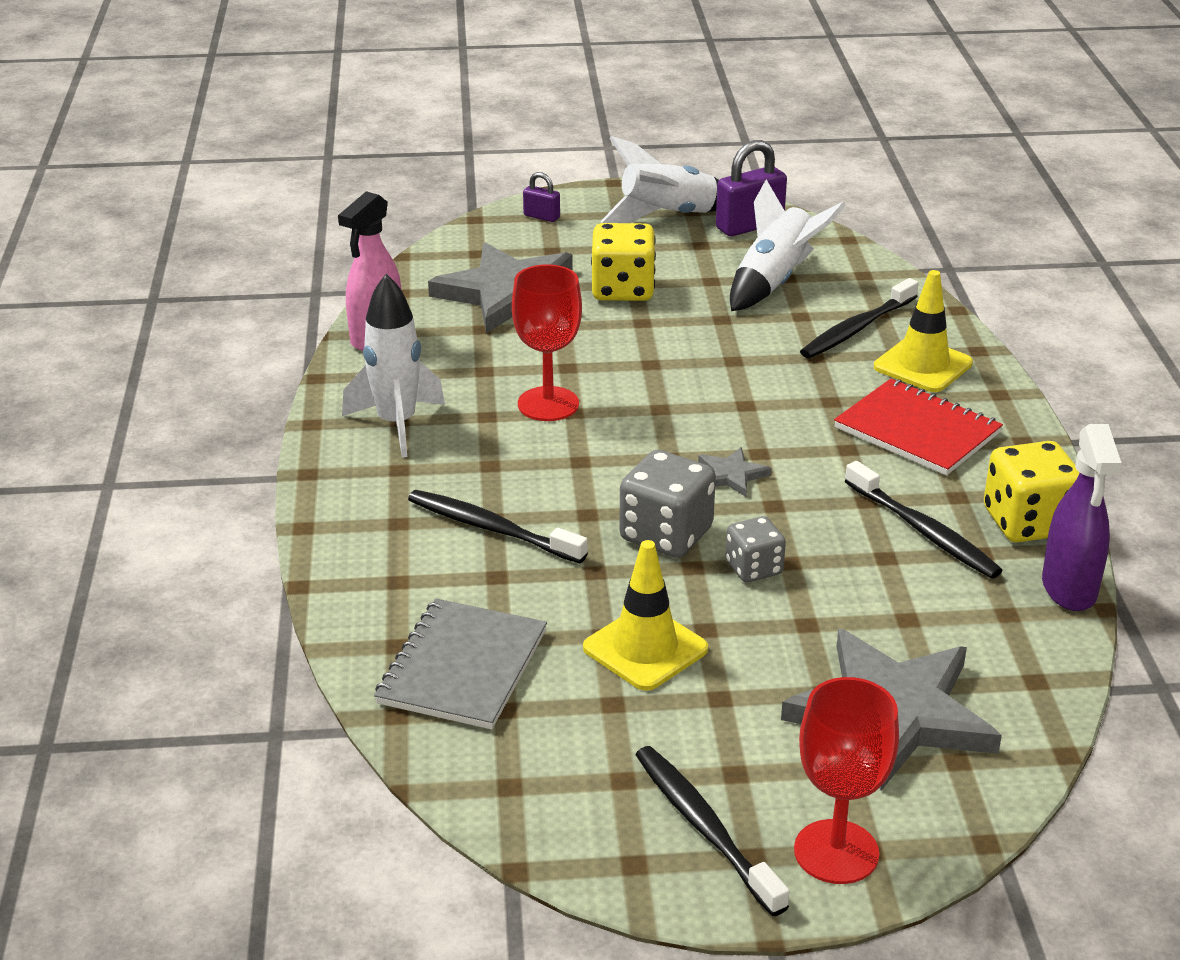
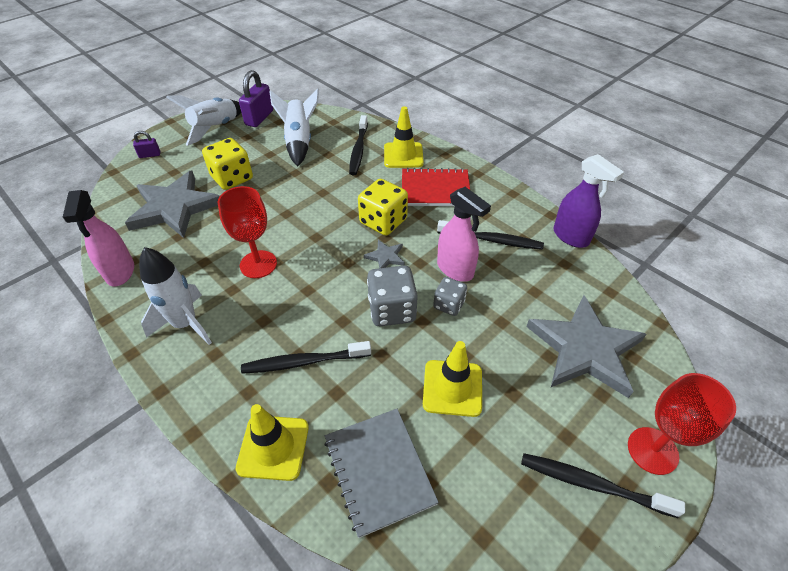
camera: 40 degrees left, 15 degrees up
(372, 584) = (273, 447): none -> yellow traffic cone
(816, 537) = (455, 269): none -> pink spray bottle
(1027, 522) = (522, 212): yellow dice -> yellow dice (383, 221)

